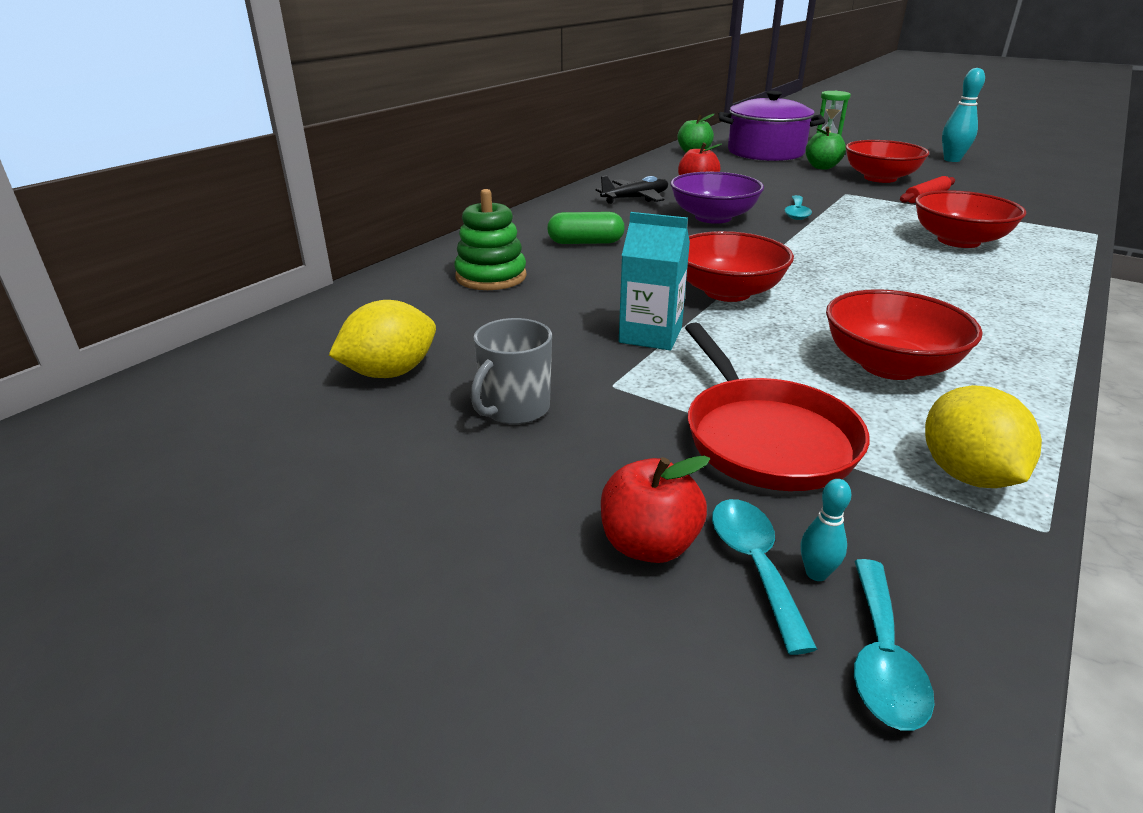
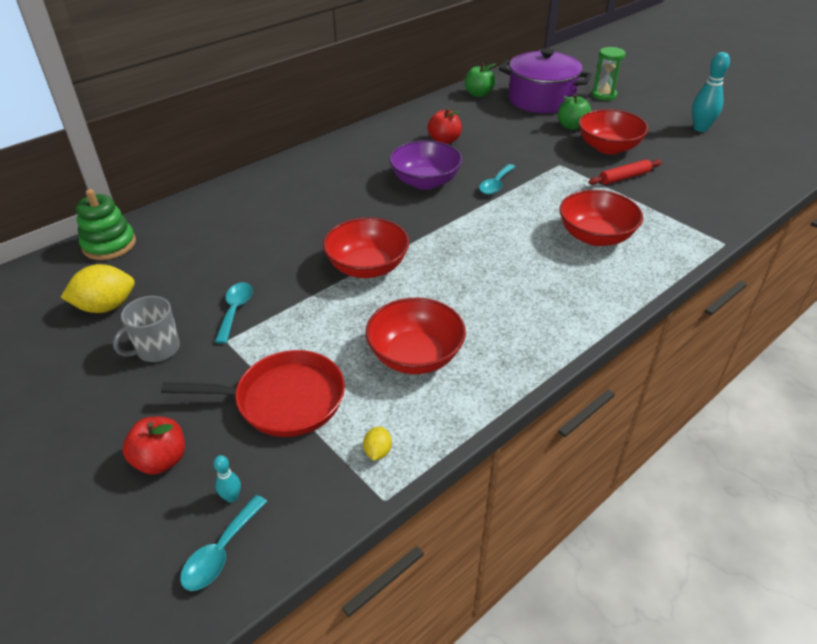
camera: 15 degrees right, 10 degrees up
(491, 277) = (220, 226): green stacking toy -> green stacking toy (109, 245)
(585, 242) = (309, 198): green capsule -> none
(635, 199) = (384, 151): black plane -> none
(650, 335) = (283, 300): turquoise carton -> none
(754, 565) = (204, 485): turquoise spoon -> turquoise spoon (235, 310)
(765, 437) = (283, 400): red pan -> red pan turned 90 degrees counterclockwise
(966, 474) = (377, 452): yellow lemon -> yellow lemon, size x0.48

